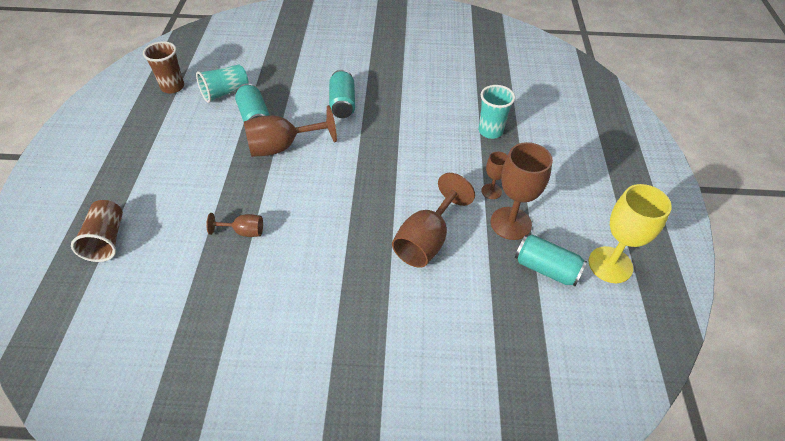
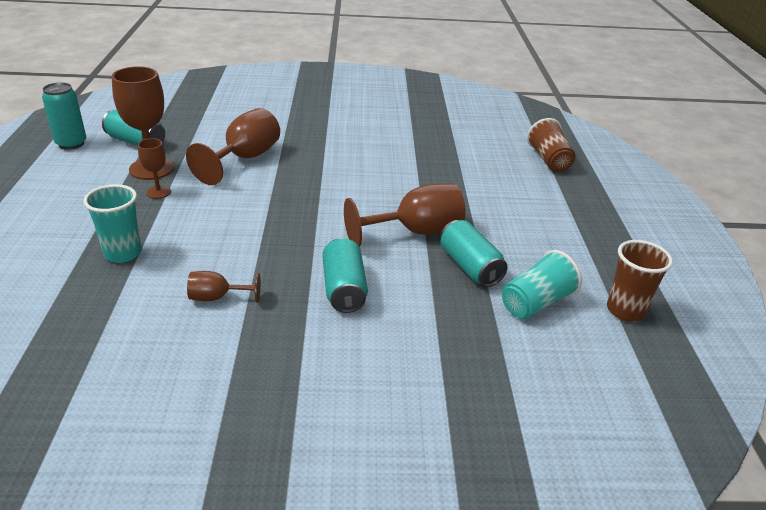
camera: 175 degrees right, 15 degrees down
(244, 232) = (425, 164): brown goblet -> brown goblet (217, 297)
(610, 265) = (71, 144): yellow goblet -> turquoise can

